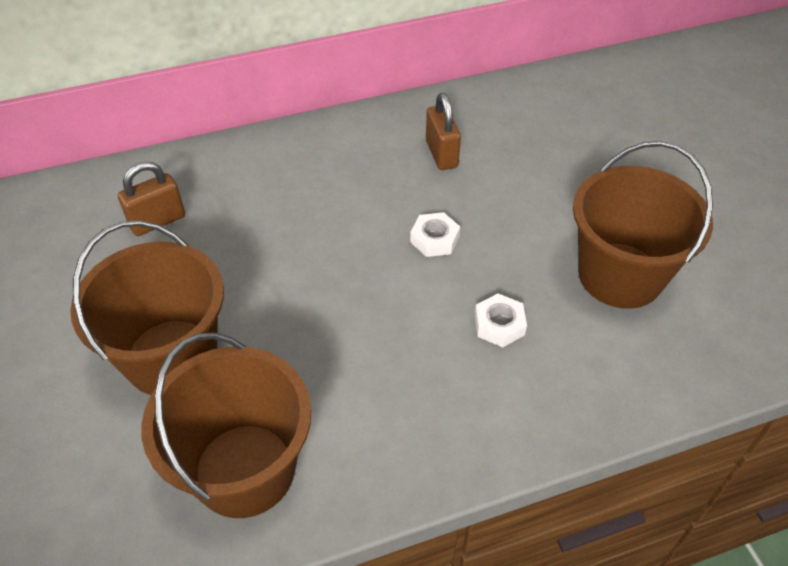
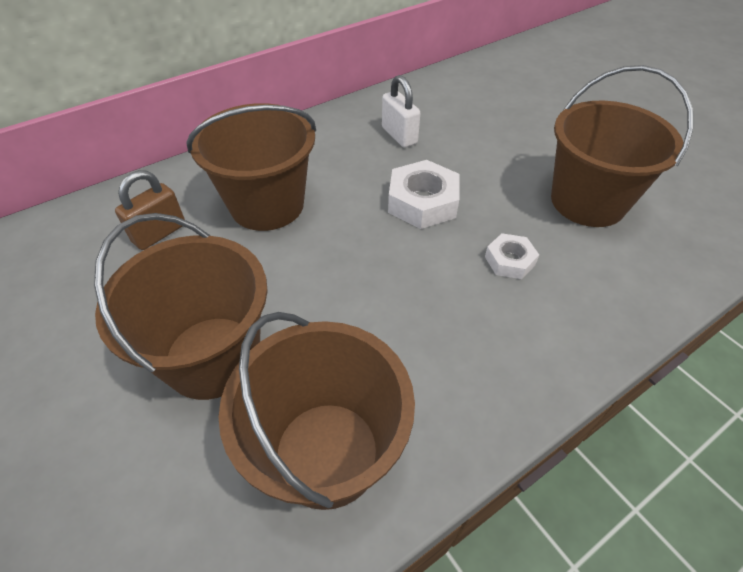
camera: 15 degrees left, 0 degrees up
(271, 211) = (267, 205): none -> brown bucket
(434, 239) = (423, 202): white nut -> white nut, size x1.70
(441, 154) = (399, 136): brown padlock -> white padlock

